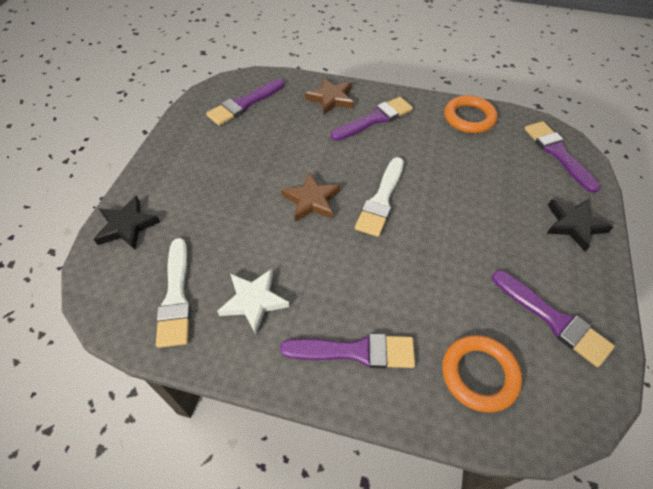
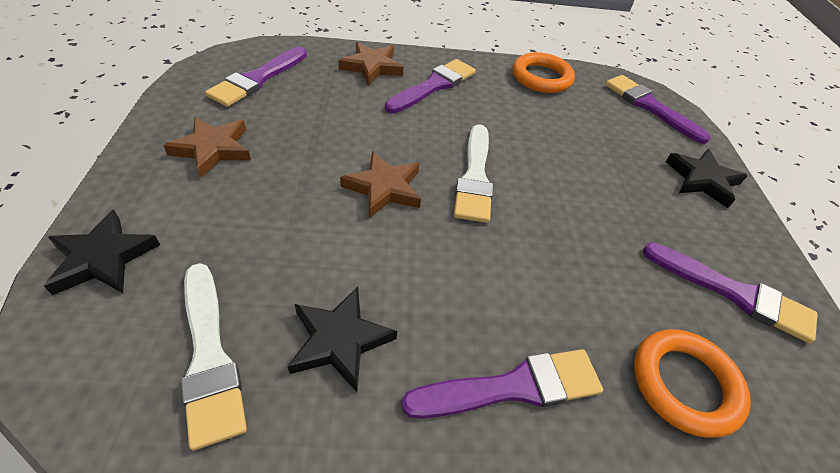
camera: 20 degrees left, 5 degrees down
(203, 157) = (213, 149): none -> brown star
(254, 301) = (340, 340): white star -> black star

